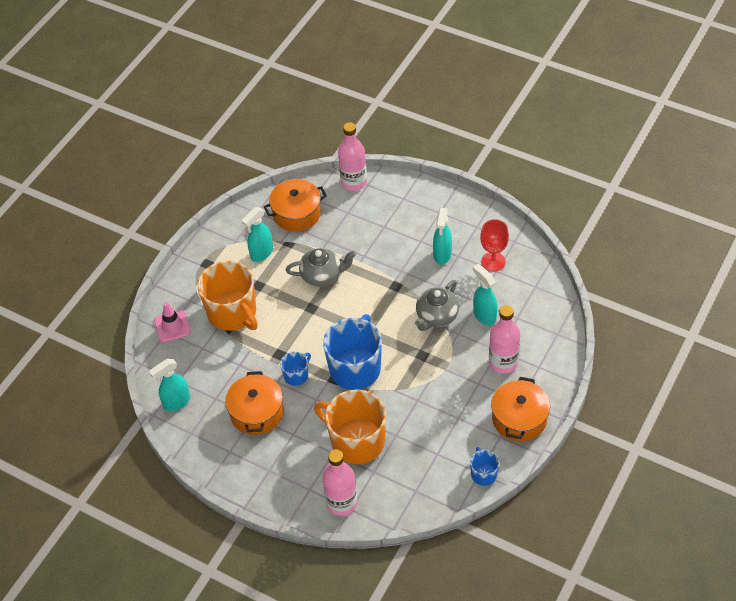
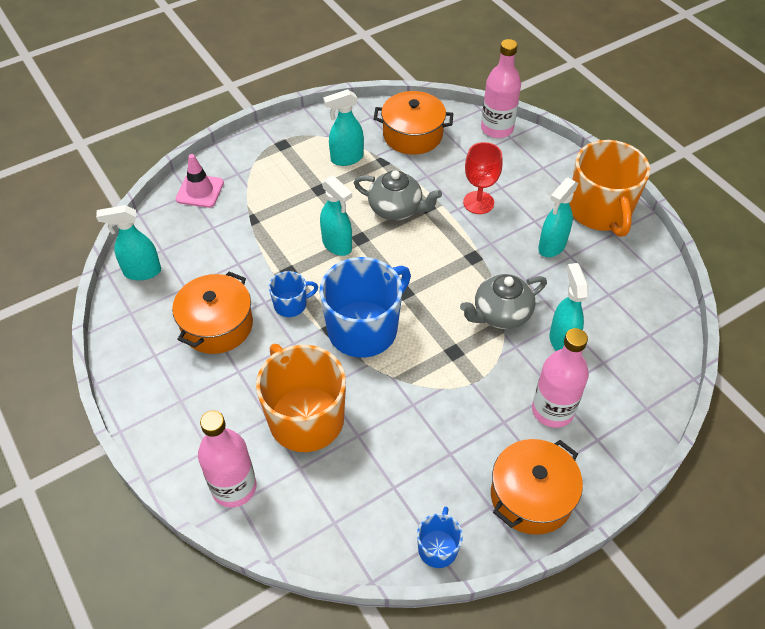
camera: 25 degrees right, 0 degrees up
(233, 313) = (272, 205): orange mug -> orange mug (600, 211)
(299, 320) = (337, 245): none -> turquoise spray bottle
(493, 261) = (611, 281): red goblet -> red goblet (478, 202)

